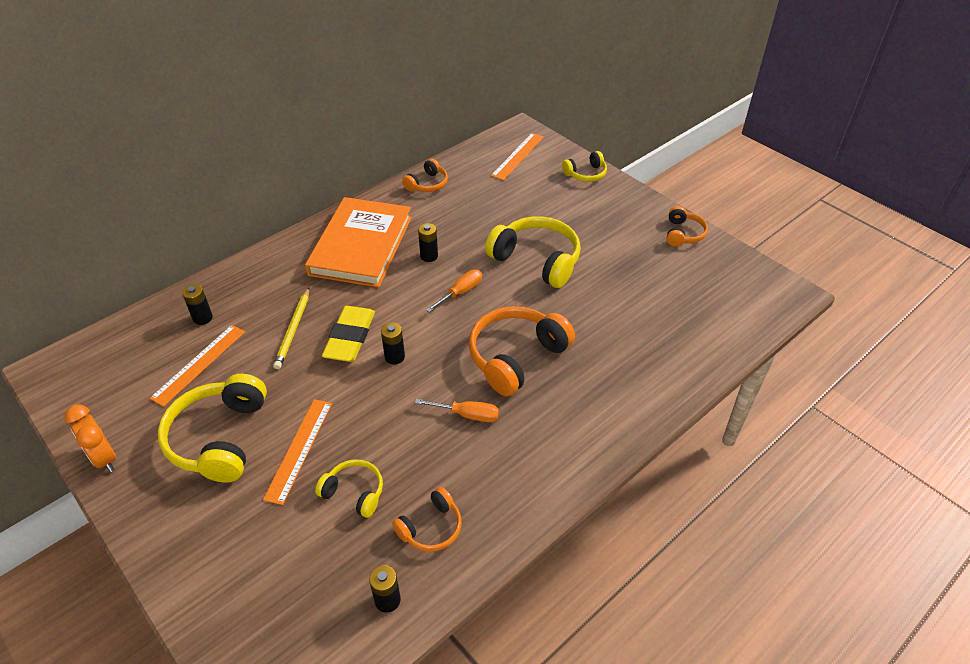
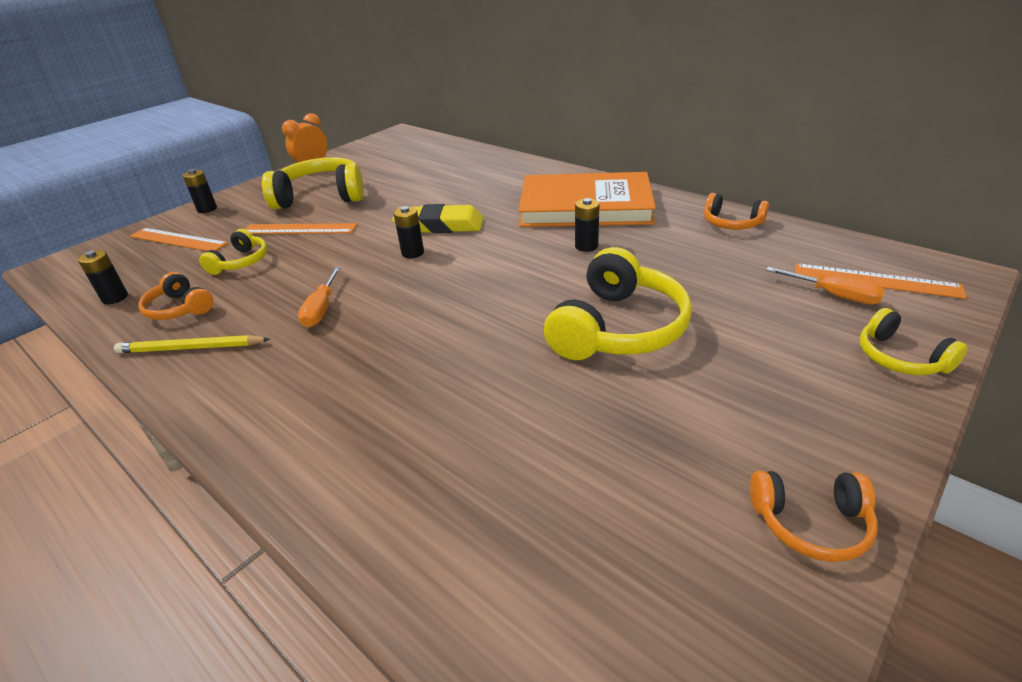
camera: 85 degrees right, 10 degrees down
(199, 364) = (403, 173): orange ruler -> orange ruler (178, 240)
(203, 318) = (458, 163): black battery -> black battery (207, 209)
(293, 330) = (448, 199): yellow pencil -> yellow pencil (191, 348)
(460, 292) = (526, 276): orange screwdriver -> orange screwdriver (834, 295)
(516, 357) = (413, 333): orange headphones -> none

